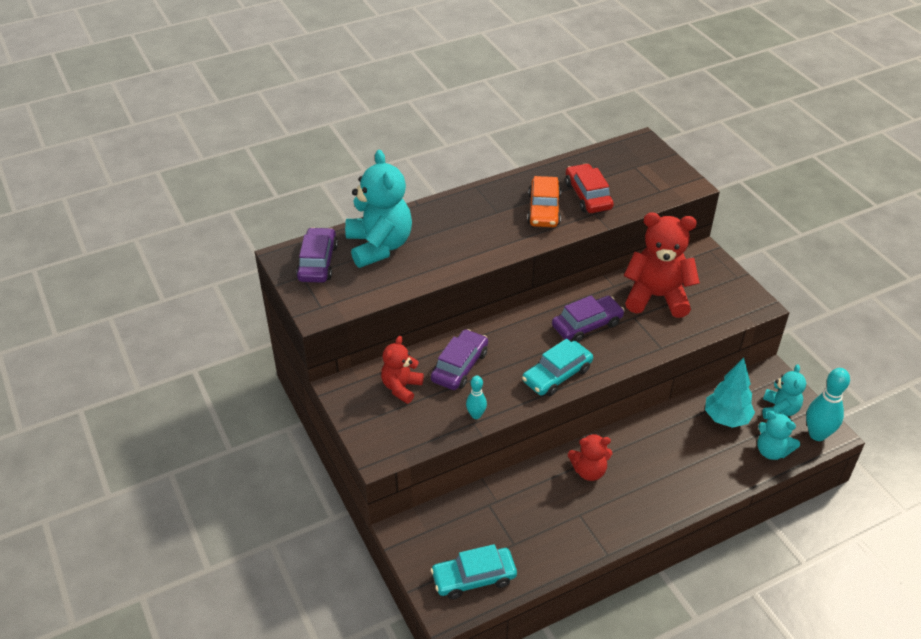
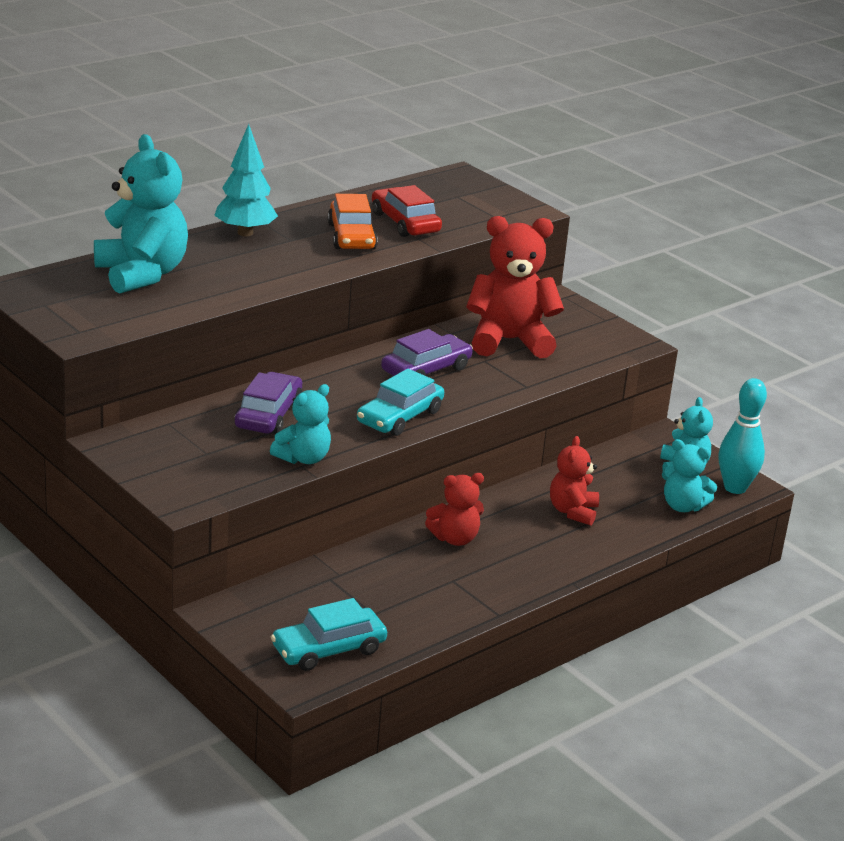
camera: 15 degrees left, 15 degrees down
(317, 262) = (61, 291): purple car -> none
(401, 387) = (195, 438): red teddy bear -> red teddy bear (573, 512)
(476, 415) = (303, 458): turquoise bowling pin -> turquoise teddy bear
(726, 418) = (618, 479): turquoise tree -> turquoise tree (245, 233)

